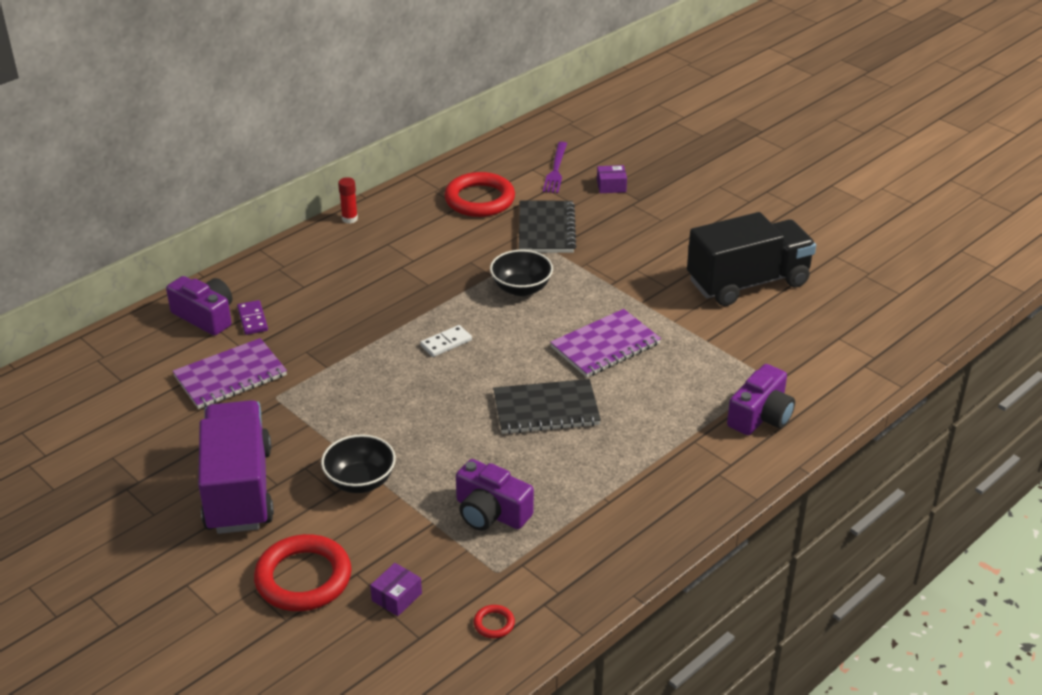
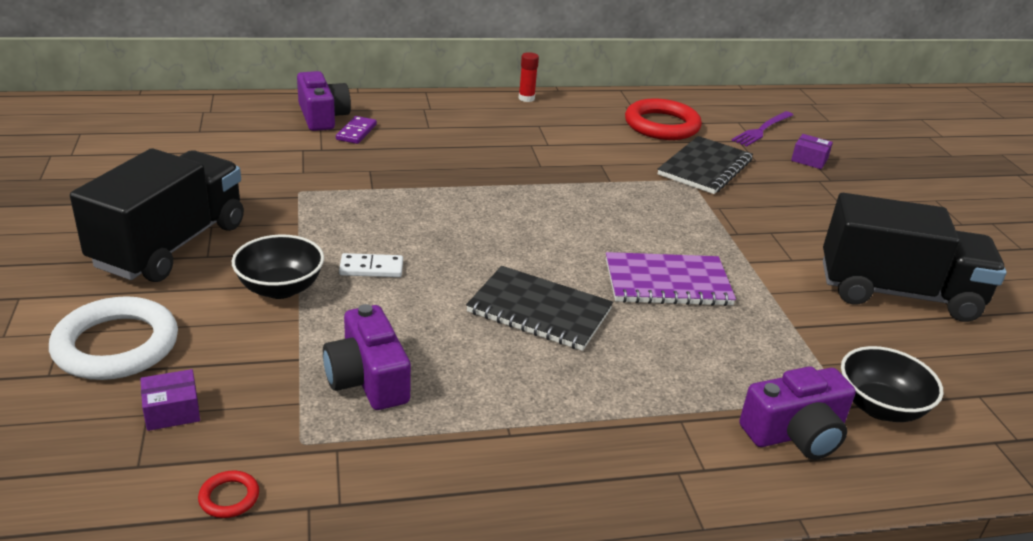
camera: 30 degrees right, 5 degrees down
(230, 376) = (284, 162): purple notebook -> none
(239, 490) = (170, 245): purple truck -> black truck
(303, 578) = (116, 345): red ring -> white ring
(446, 343) = (503, 214): white domino -> white domino (371, 268)
(521, 288) = (628, 202): black bowl -> black bowl (880, 407)

